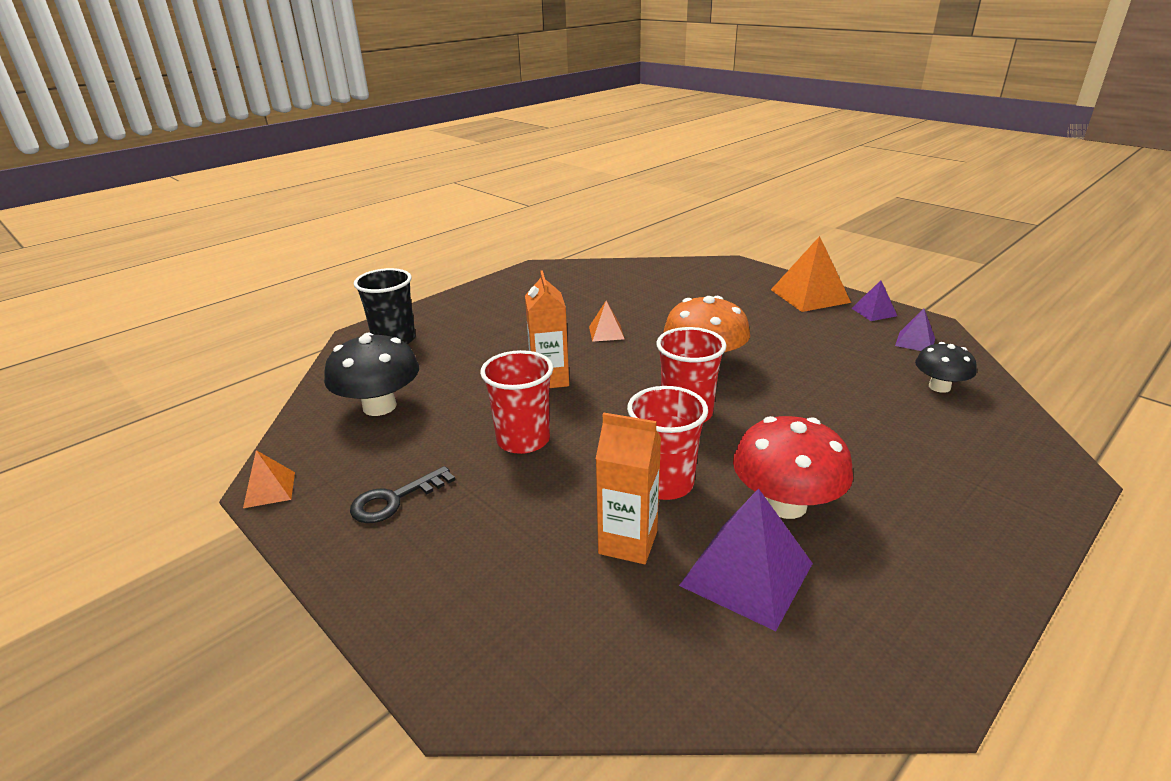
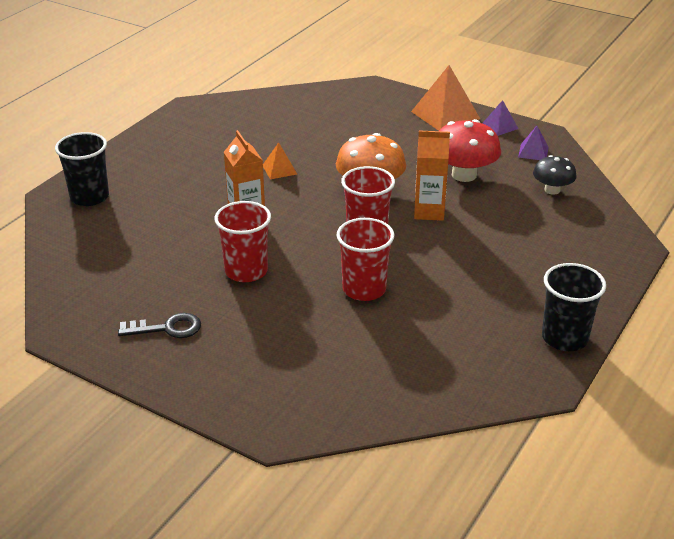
camera: 15 degrees left, 5 degrees up
(269, 489) = (62, 335): orange pyramid -> none
(379, 406) = (112, 259): black mushroom -> none
(394, 499) = (167, 328): black key -> black key turned 135 degrees counterclockwise
(628, 542) = (350, 332): orange carton -> orange carton (429, 212)
(746, 574) = (434, 340): purple pyramid -> none
(785, 504) = (452, 292): red mushroom -> red mushroom (464, 175)
(958, 604) = (564, 338): none -> black cup

